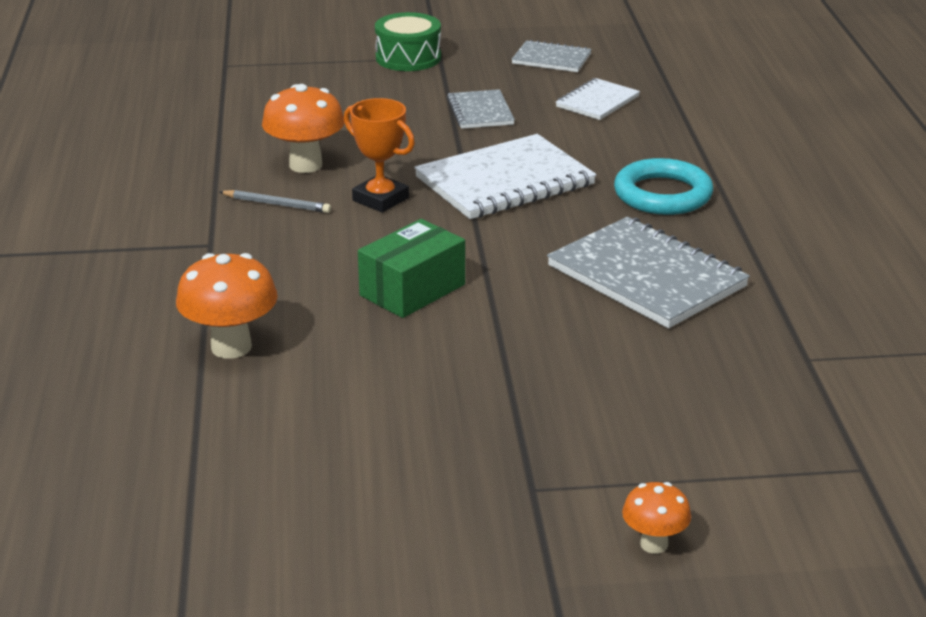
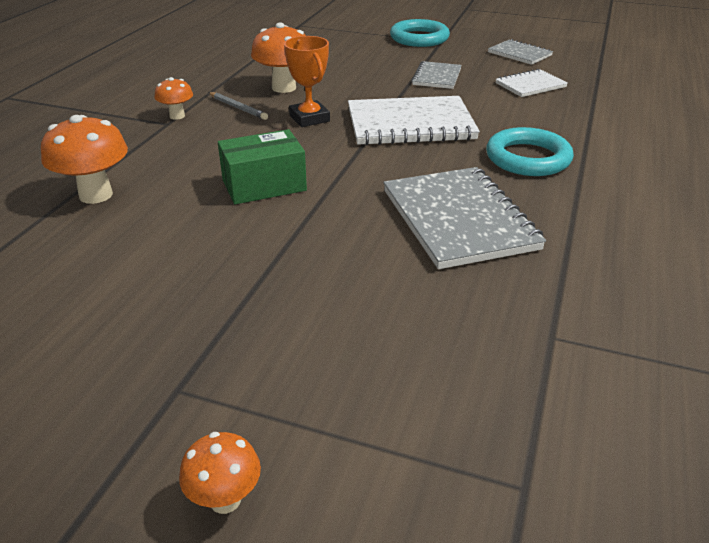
camera: 25 degrees right, 5 degrees up
(211, 232) = (177, 116): none -> orange mushroom
(408, 58) = (419, 38): green drum -> turquoise ring

